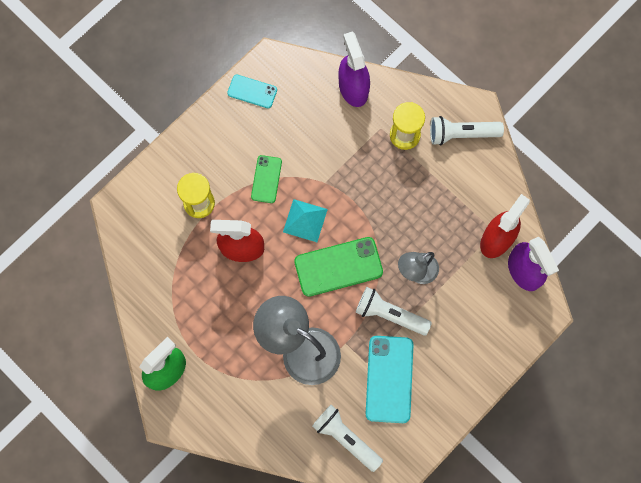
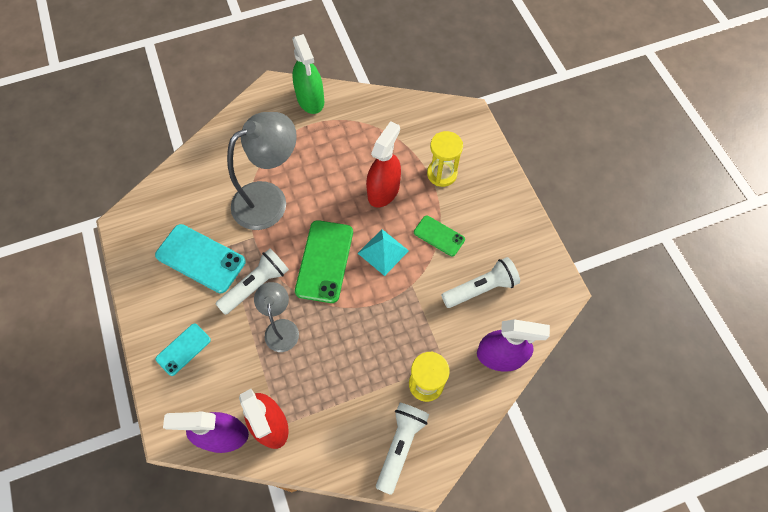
camera: 115 degrees right, 10 degrees down
(252, 91) = (534, 259): turquoise phone -> turquoise phone (183, 349)
(346, 438) = (175, 202): white flashlight -> white flashlight (480, 288)

